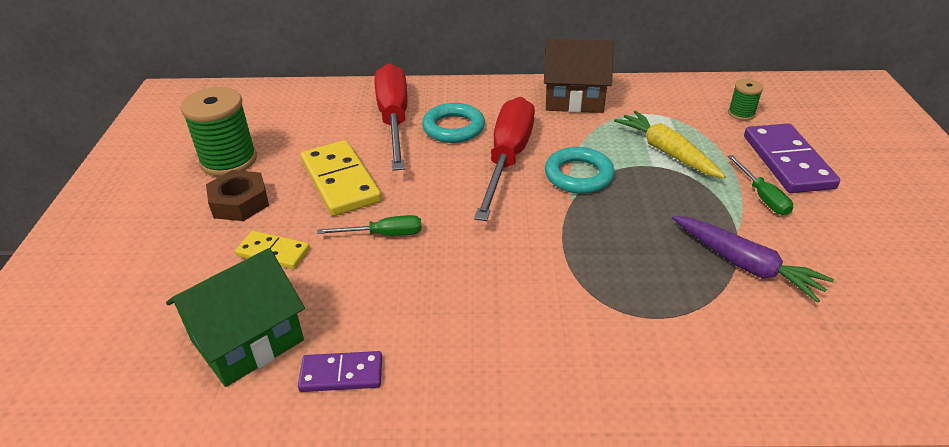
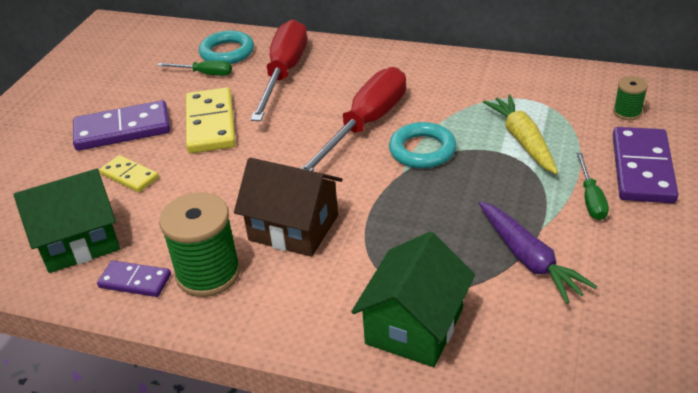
camera: 20 degrees right, 0 degrees up
(229, 160) = (130, 92): green spool -> green spool (208, 273)
(239, 202) = (122, 130): brown nut -> purple domino
(384, 234) = (223, 176): green screwdriver -> green screwdriver (205, 74)
(453, 128) = (333, 88): turquoise ring -> turquoise ring (227, 52)
(574, 98) = (463, 74): brown house -> brown house (293, 227)
(680, 358) = (414, 326): none -> green house

